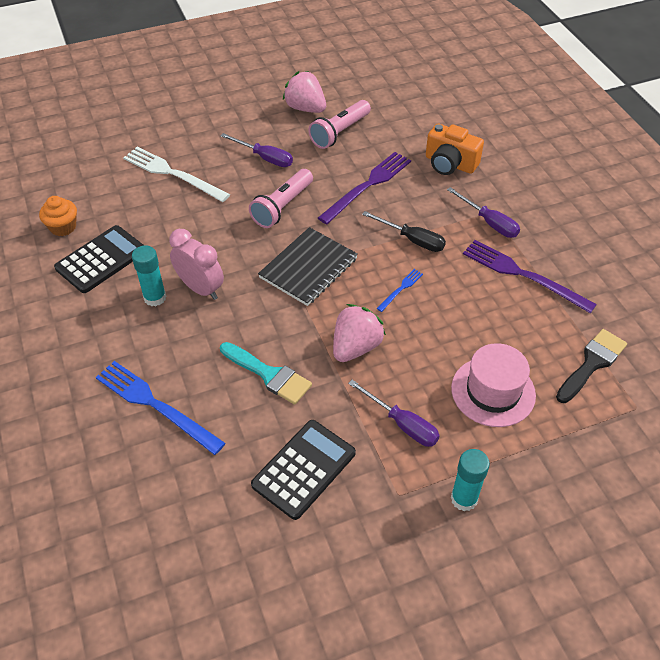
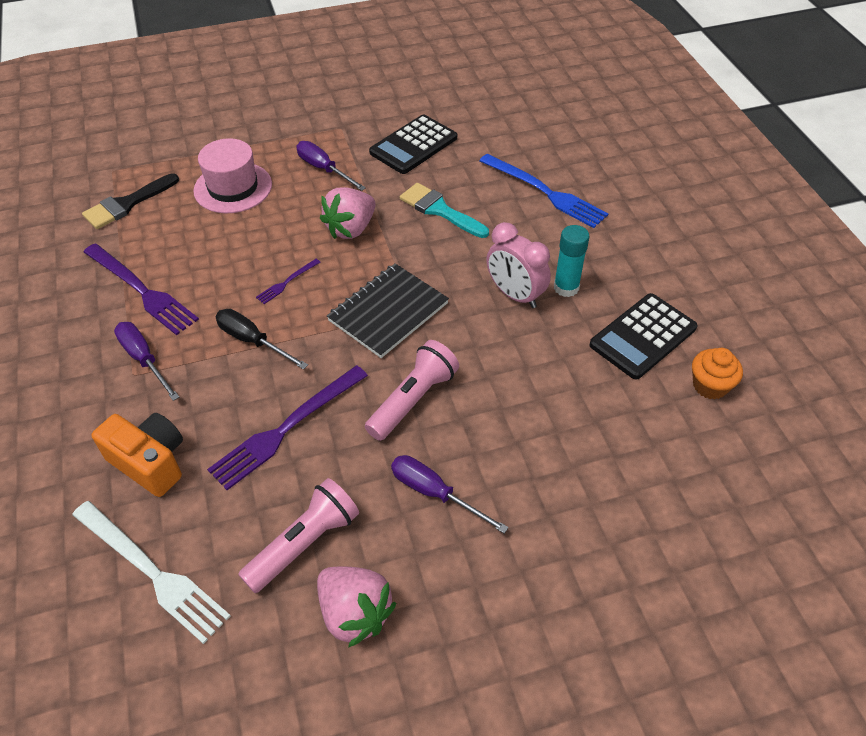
camera: 175 degrees left, 0 degrees up
(172, 174) = (577, 470): white fork -> white fork (152, 572)
(401, 289) = (287, 282): blue fork -> purple fork
(464, 499) = (291, 124): turquoise glue stick -> none

